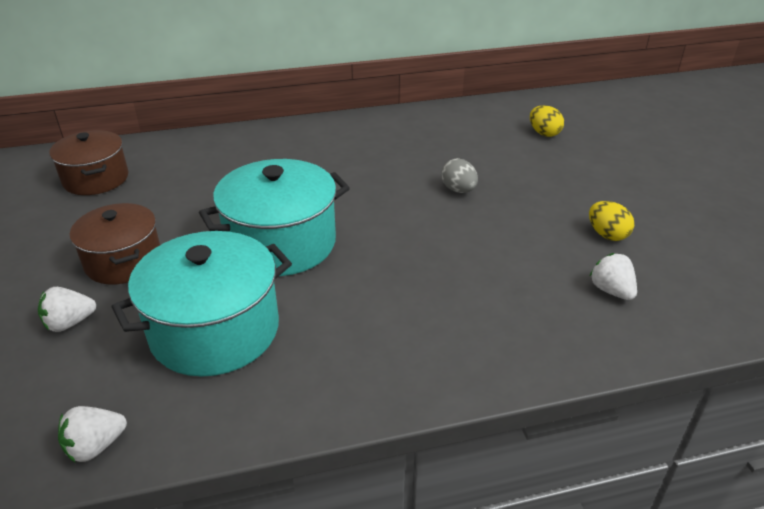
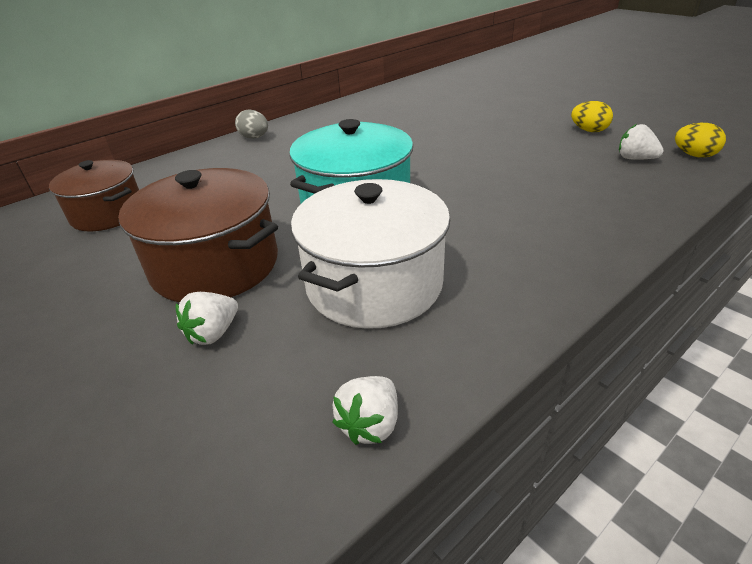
camera: 25 degrees left, 0 degrees up
(124, 261) = (215, 265): brown pot -> brown pot, size x1.51
(215, 330) = (374, 284): turquoise pot -> white pot
(458, 190) = (455, 134): grey egg -> grey egg (254, 137)
(544, 133) = (471, 89): yellow egg -> yellow egg (694, 155)

